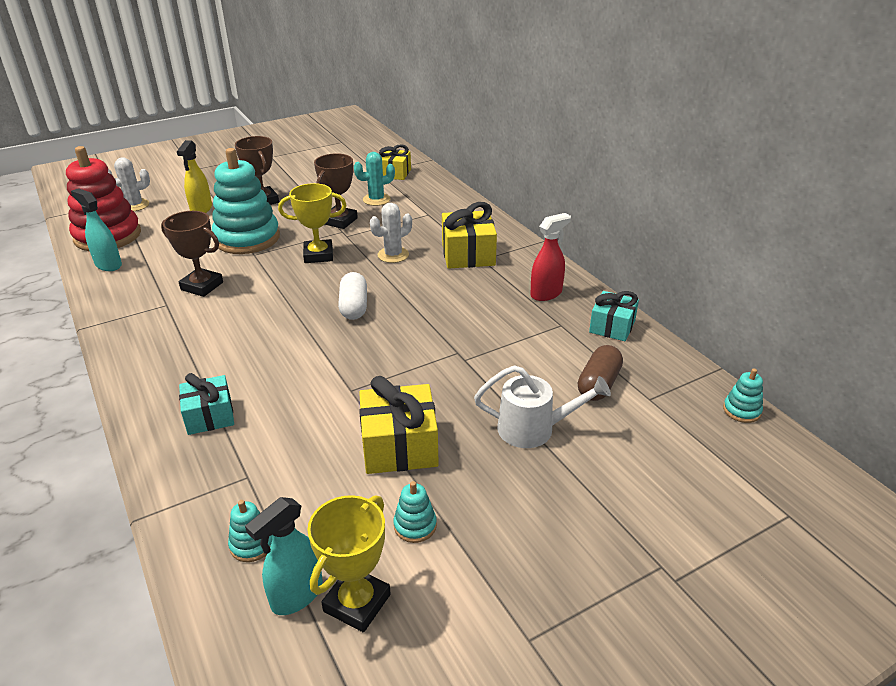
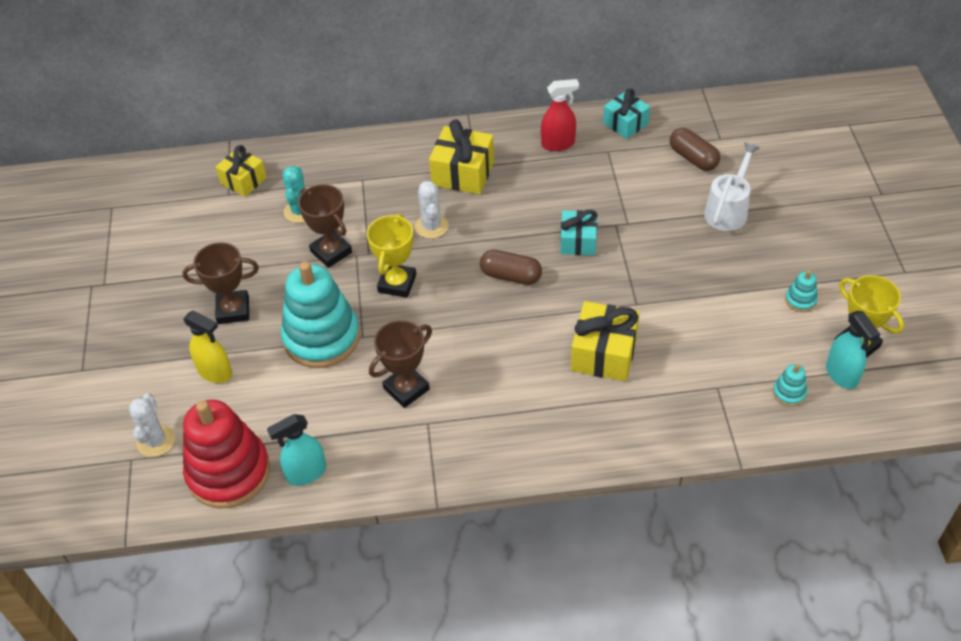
camera: 65 degrees left, 15 degrees up
(210, 416) = (632, 403): turquoise gift -> turquoise gift (578, 241)
(354, 306) = (511, 276): white capsule -> brown capsule
(399, 446) = (717, 289): yellow gift -> yellow gift (604, 353)
(546, 294) = (558, 144): red spray bottle -> red spray bottle turned 90 degrees clockwise
(741, 410) = (751, 100): turquoise stacking toy -> none

